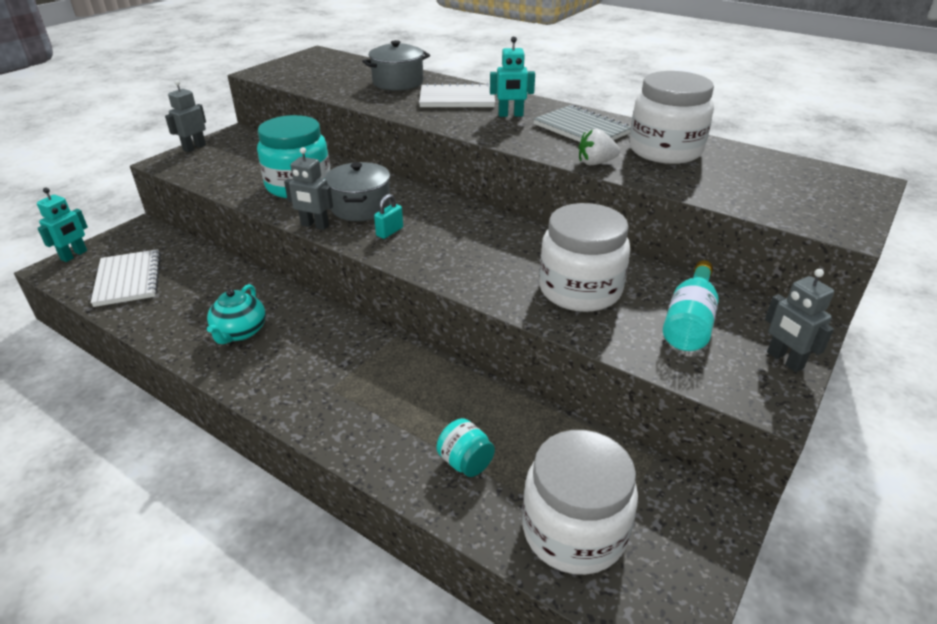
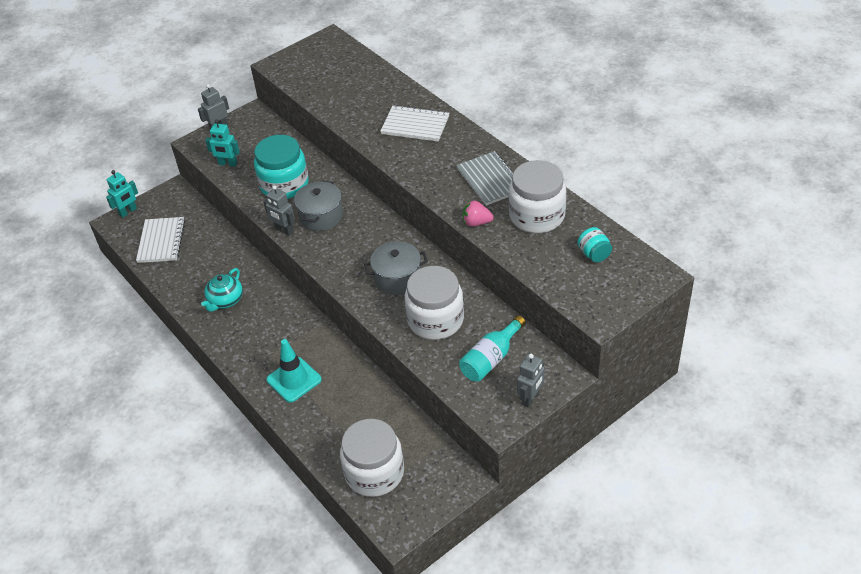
camera: 20 degrees right, 10 degrees up
(379, 415) = (294, 380): none -> turquoise traffic cone
(389, 232) = (332, 245): turquoise padlock -> none
(398, 82) = (378, 95): grey pot -> grey pot (397, 278)
(465, 462) = (332, 421): turquoise jar -> turquoise jar (594, 254)
(510, 115) = (446, 154): turquoise robot -> turquoise robot (228, 164)
(595, 163) = (476, 223): white strawberry -> pink strawberry
(784, 360) = (530, 398): grey robot -> grey robot turned 135 degrees counterclockwise

